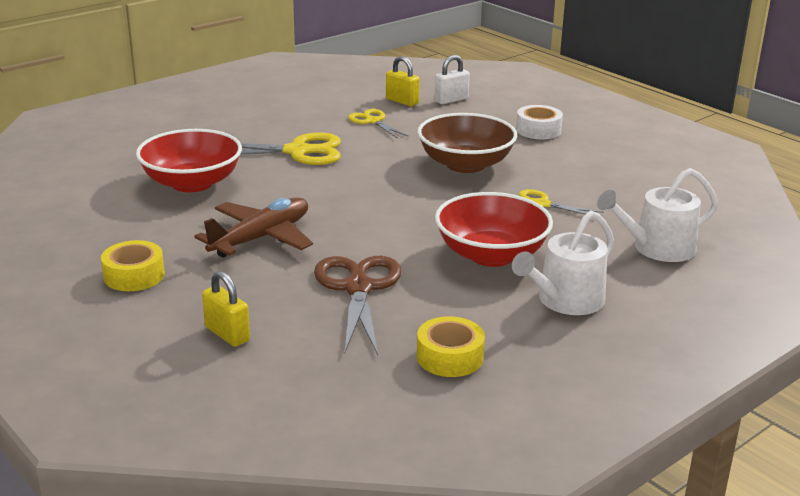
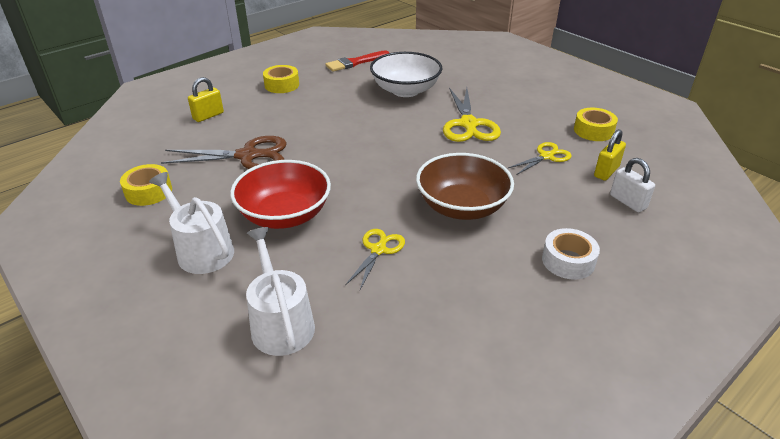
camera: 90 degrees right, 10 degrees up
(75, 217) = (355, 62): none -> red brush
(192, 183) = (405, 90): red bowl -> white bowl
(261, 238) = (323, 119): brown plane -> none
(323, 97) = (593, 131): none -> yellow tape

